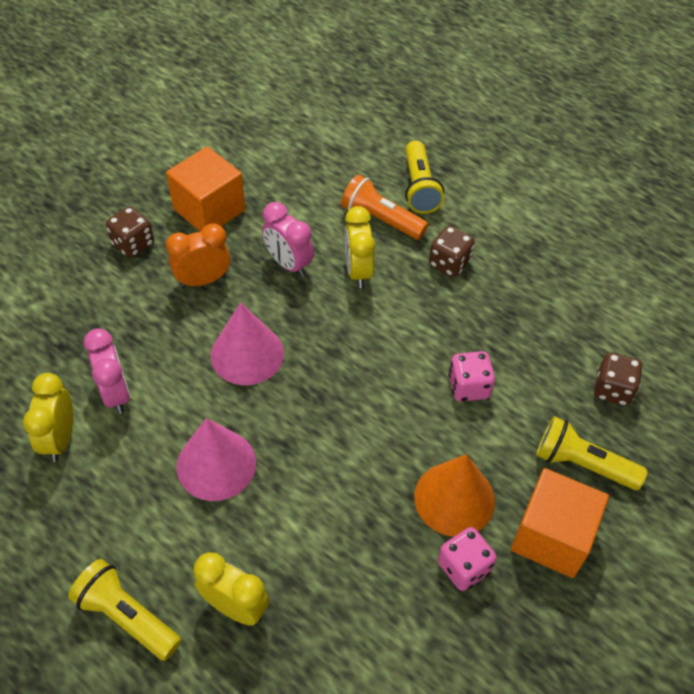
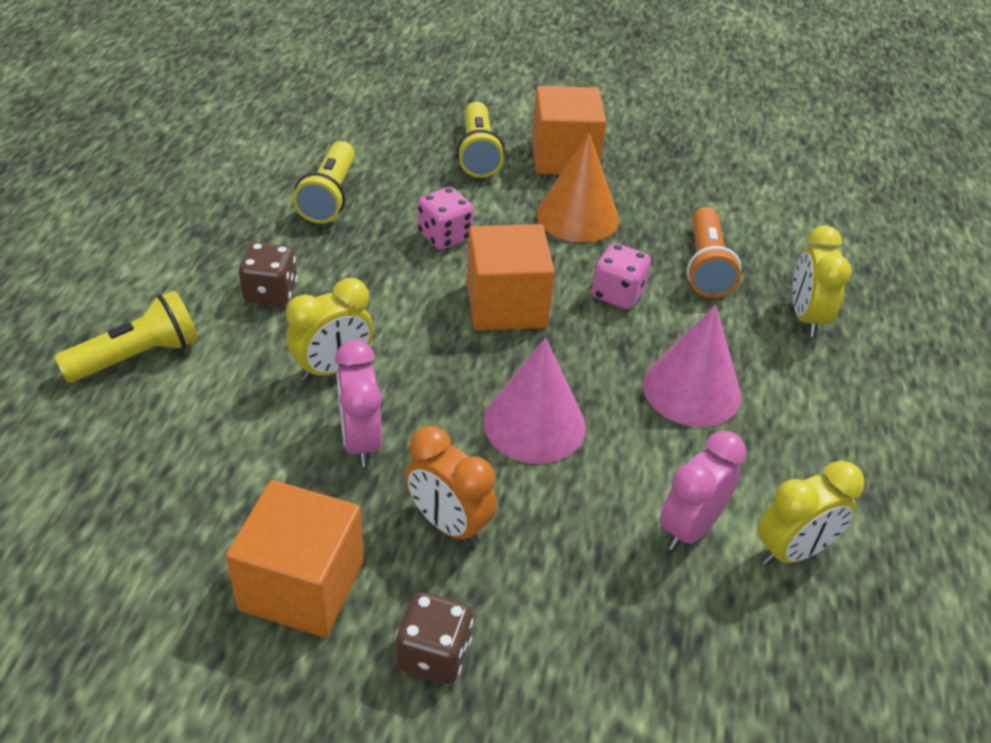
camera: 120 degrees left, 10 degrees down
(127, 617) = (891, 386): yellow flashlight -> yellow flashlight (329, 196)
(289, 264) = (360, 441): pink clock -> pink clock turned 150 degrees clockwise
(367, 391) = (506, 305): none -> orange cube
(381, 219) = (223, 376): orange flashlight -> orange flashlight (706, 266)
(464, 567) = (636, 196): pink dice -> pink dice (617, 294)
(612, 390) = (379, 149): brown dice -> none

